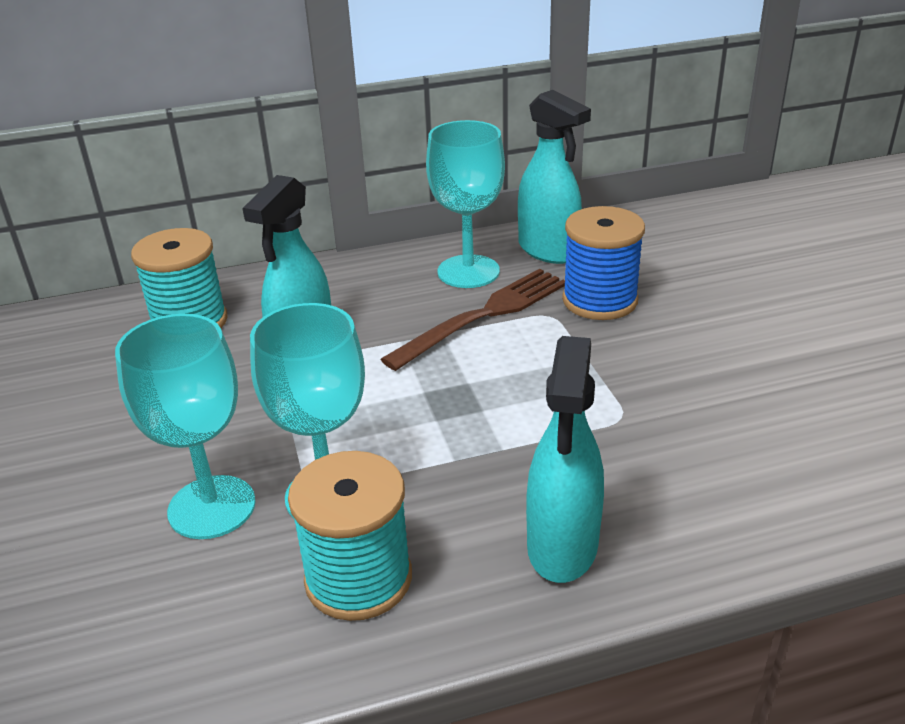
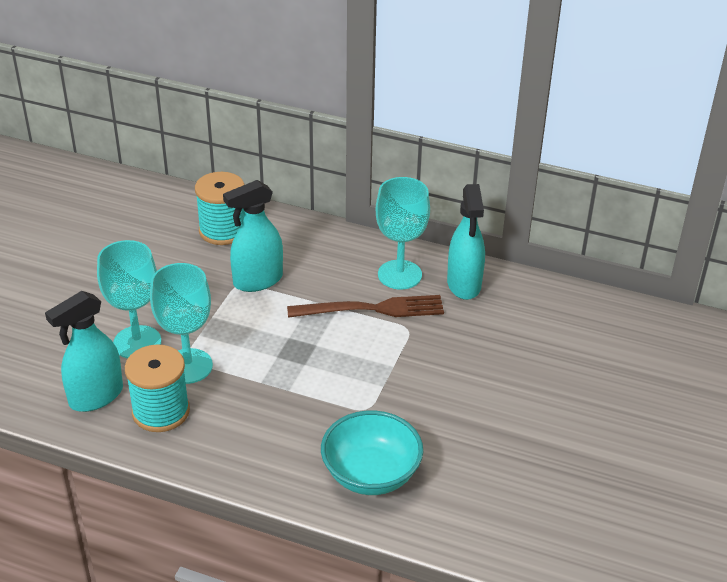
camera: 35 degrees right, 5 degrees up
(562, 546) = (257, 451): turquoise spray bottle -> turquoise spray bottle (96, 396)
(599, 300) = (448, 335): blue spool -> none
(733, 485) = (371, 474): none -> turquoise bowl

